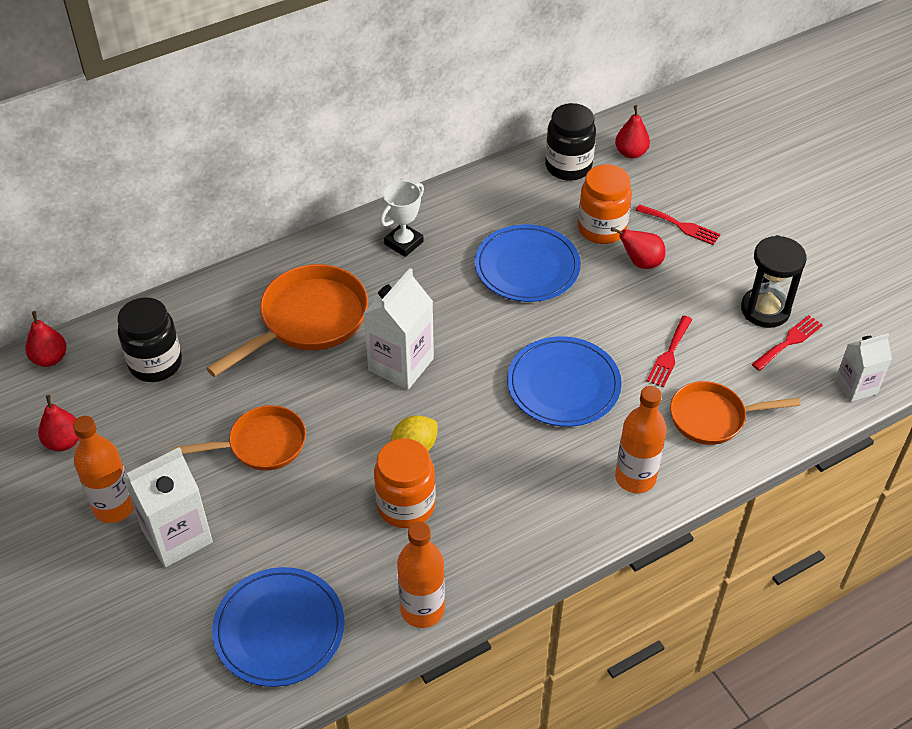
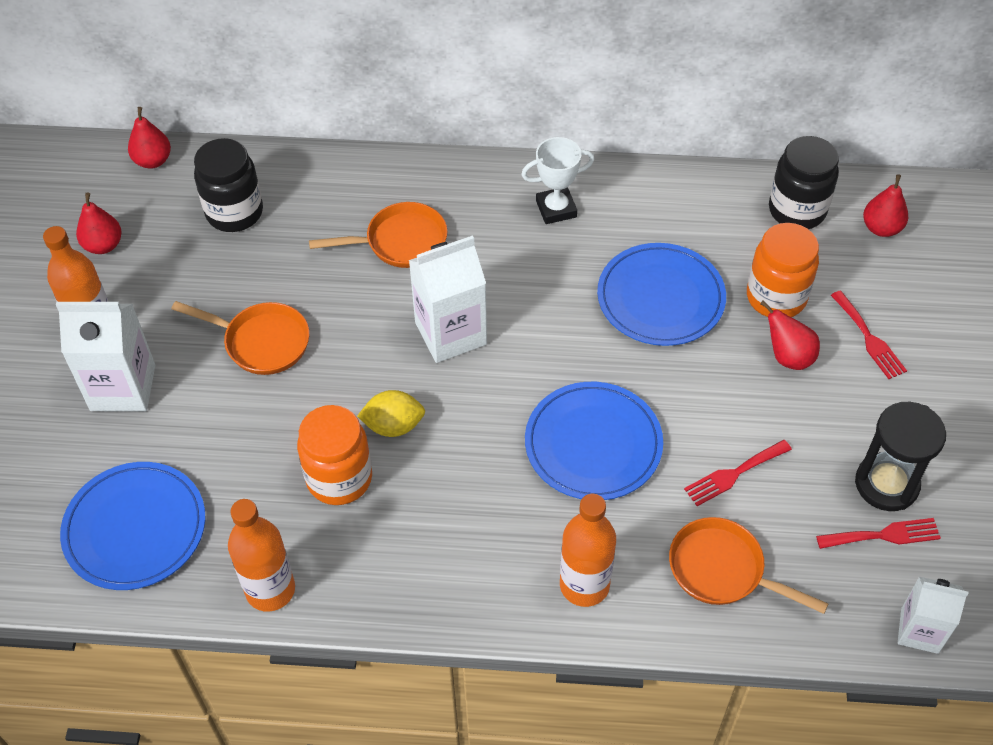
camera: 35 degrees right, 5 degrees up
(307, 321) = (400, 242): orange pan -> orange pan, size x0.66

